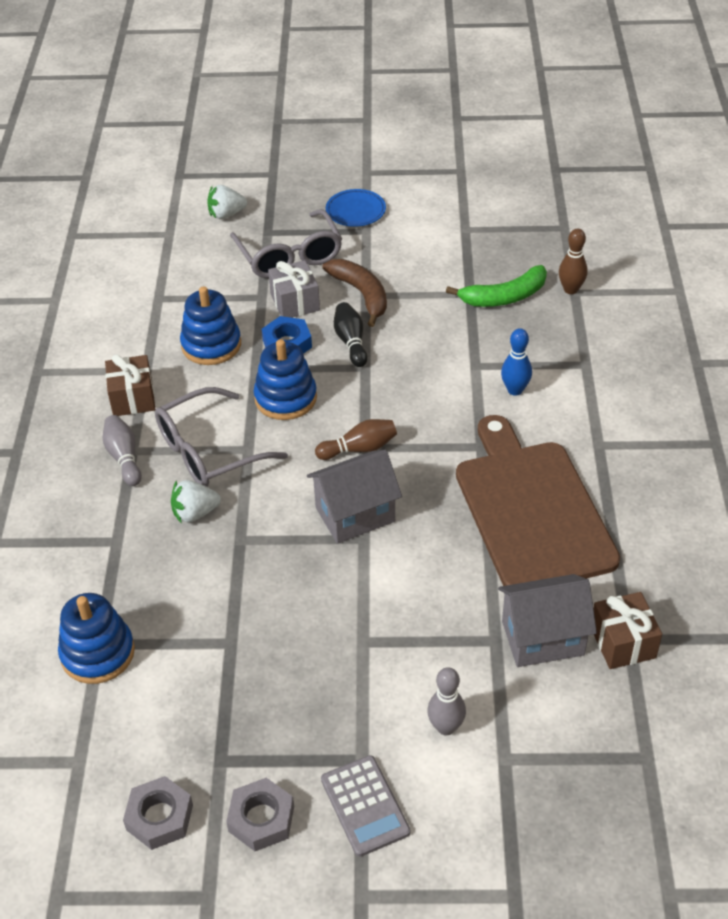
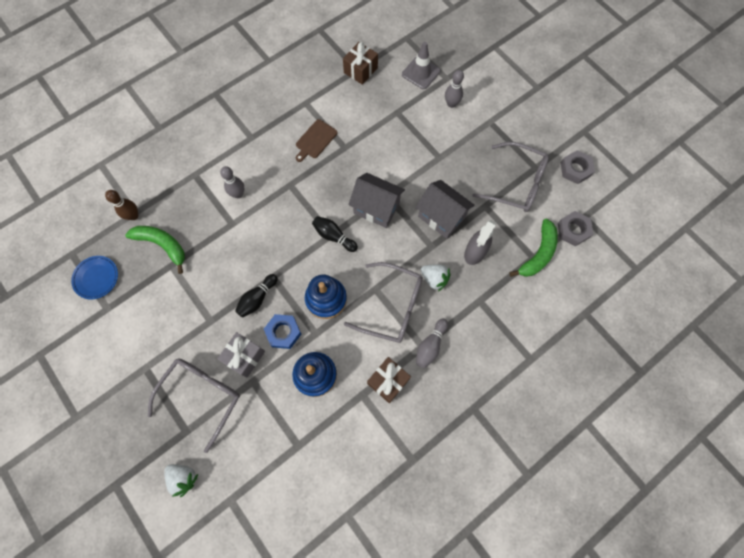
camera: 130 degrees left, 25 degrees up
(98, 653) = (538, 254): blue stacking toy -> green banana
(180, 581) = (475, 252): none -> grey spray bottle
(222, 710) = (516, 183): none -> grey glasses
(261, 819) = (543, 136): grey nut -> grey nut (573, 230)
(355, 211) = (127, 390): blue plate -> blue plate (96, 278)
(359, 448) = (334, 236): brown bowling pin -> black bowling pin
(361, 294) = (211, 324): brown banana -> none
(365, 806) = (506, 108): grey calculator -> none
(515, 390) = (238, 194): blue bowling pin -> grey bowling pin
(531, 510) = (315, 140): brown cutting board -> brown cutting board, size x0.41
(543, 638) = (382, 97): grey house -> grey house (441, 217)
(548, 726) = (421, 73): none -> grey traffic cone

